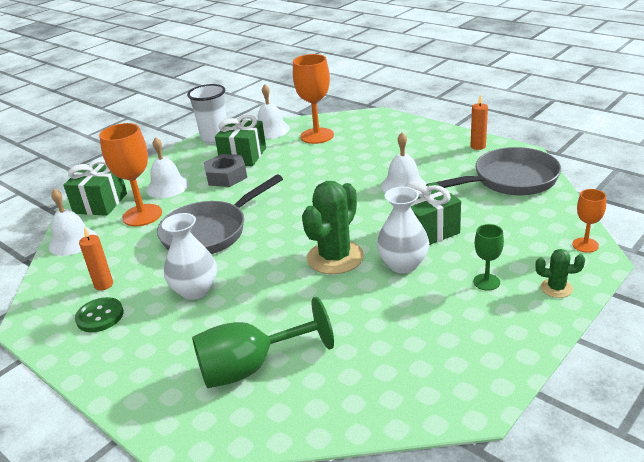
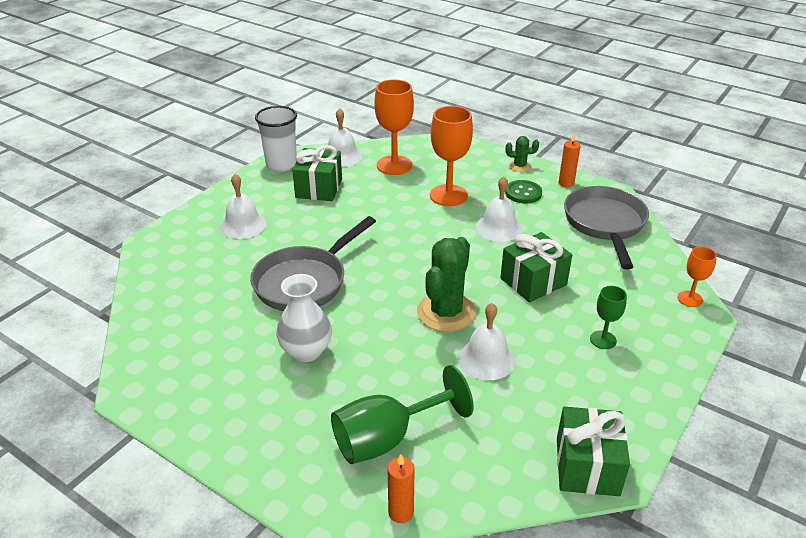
camera: 10 degrees left, 5 degrees up
(72, 241) = (152, 292): white bell -> white bell (486, 359)
(100, 203) = (171, 244): green gift -> green gift (587, 466)
(100, 316) = (209, 382): green button -> green button (523, 193)
(104, 284) = (202, 345): orange candle -> orange candle (401, 512)
(142, 215) = (223, 260): orange goblet -> orange goblet (448, 195)
(226, 176) = (306, 213): grey nut -> none
(403, 264) = (517, 320): white vase -> none
(510, 180) = (605, 224): grey pan -> grey pan turned 60 degrees counterclockwise
(556, 288) = (670, 346): green cactus -> green cactus (519, 166)

